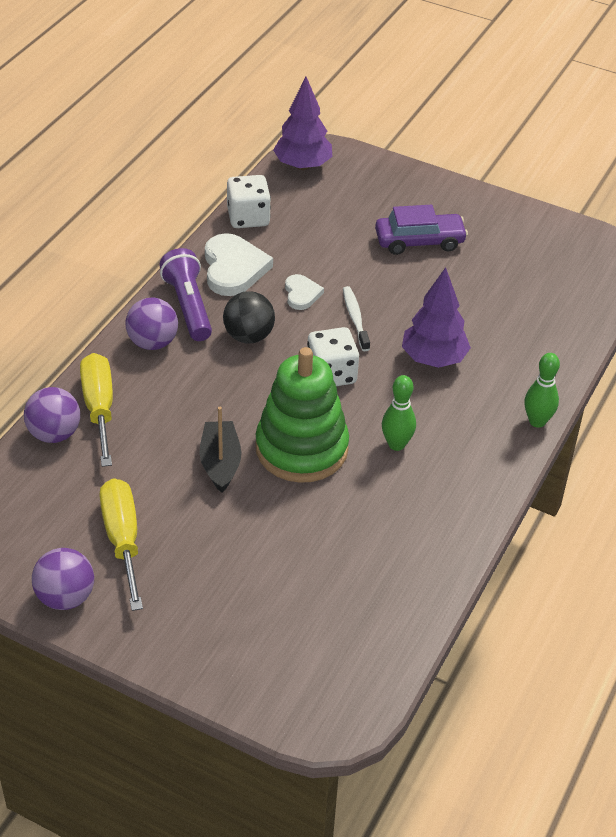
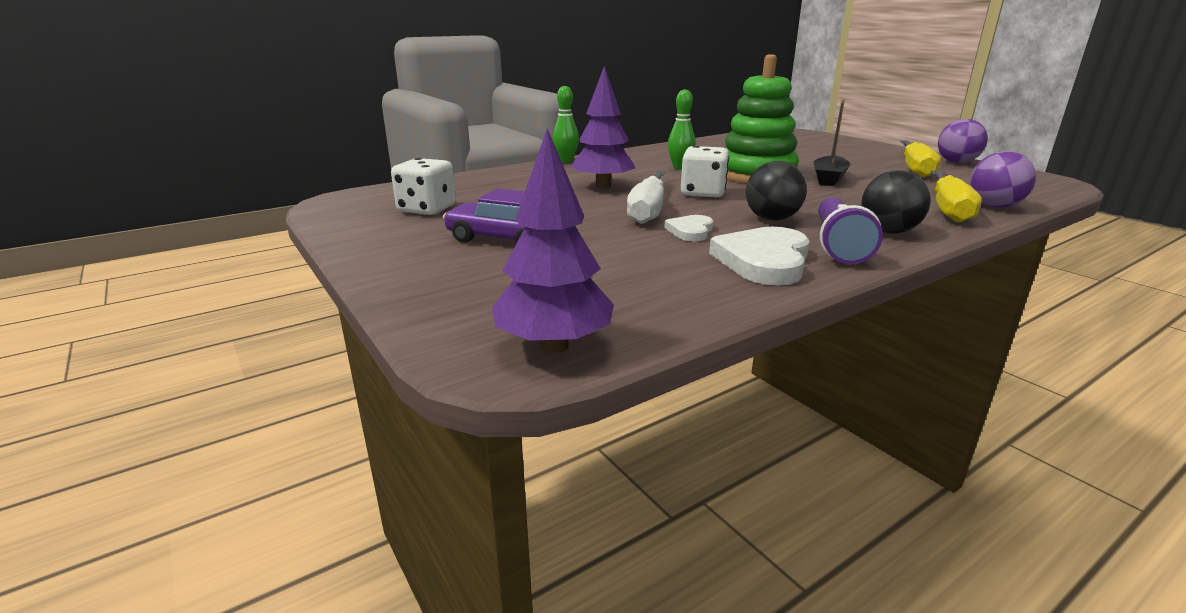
camera: 150 degrees left, 20 degrees down
(153, 342) = (888, 231): purple ball -> black ball
(248, 218) = (710, 301): white dice -> white dice (427, 209)
(355, 318) = (648, 211): white toothbrush -> white screwdriver

